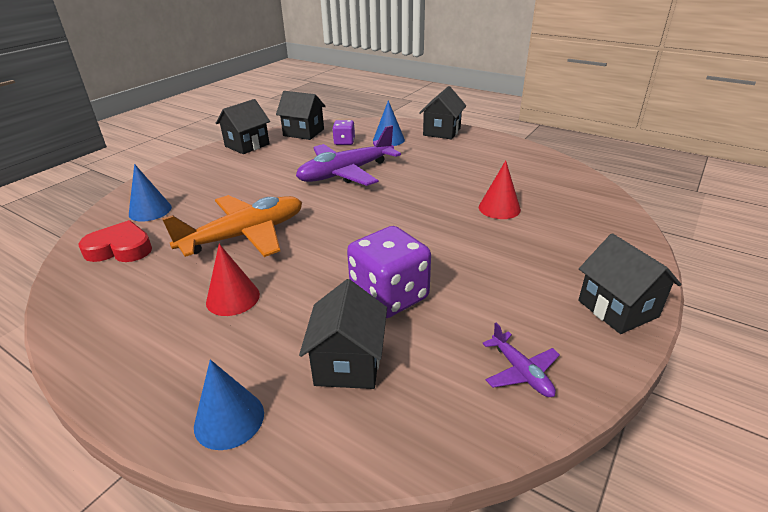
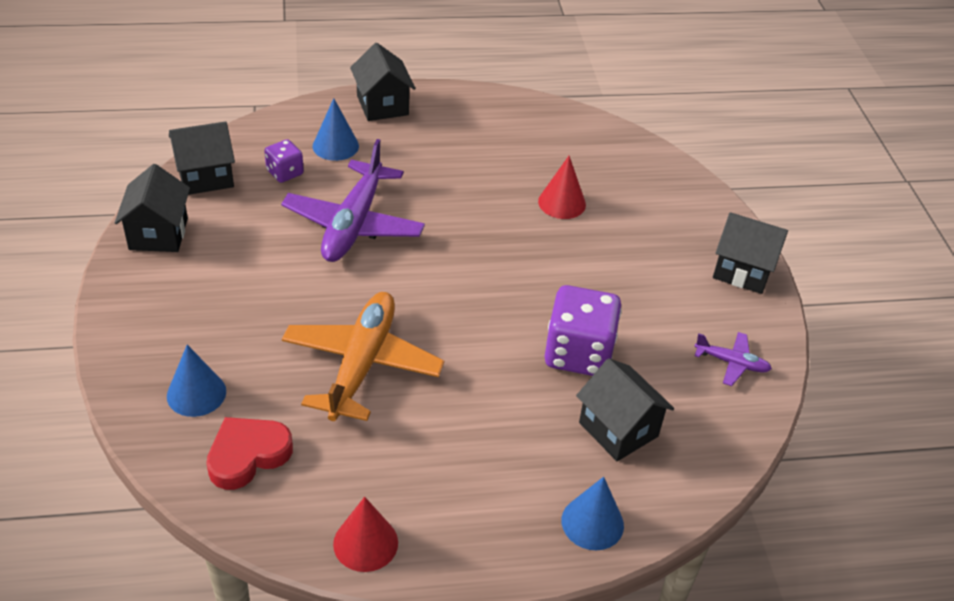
camera: 45 degrees left, 10 degrees up
(233, 298) = (452, 434): red cone -> red cone (365, 543)

